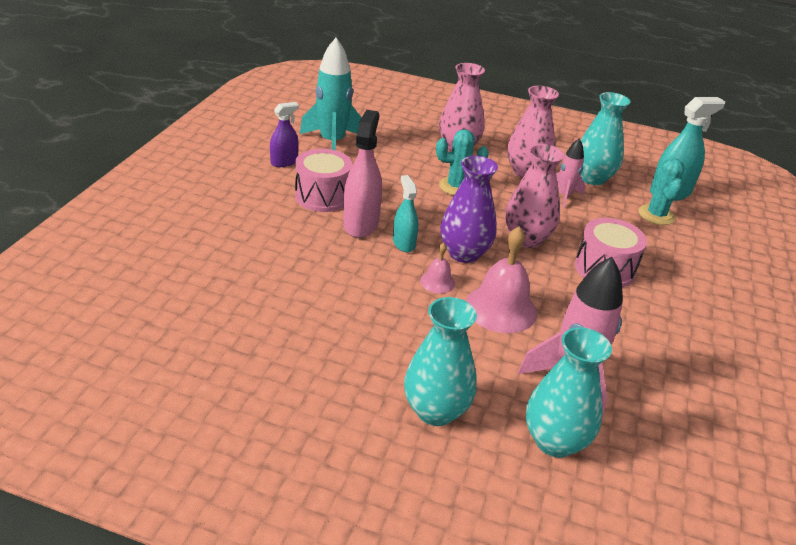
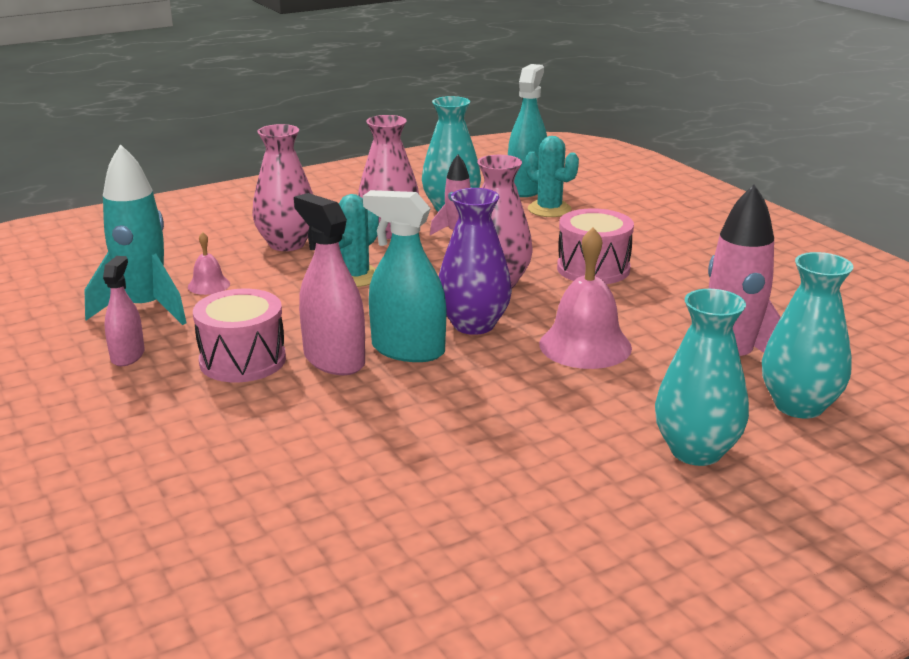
camera: 45 degrees left, 10 degrees down
(284, 162) = (127, 355): purple spray bottle -> pink spray bottle
(404, 243) = (408, 350): turquoise spray bottle -> turquoise spray bottle, size x1.65
(437, 282) = (499, 360): pink bell -> pink bell (208, 285)

